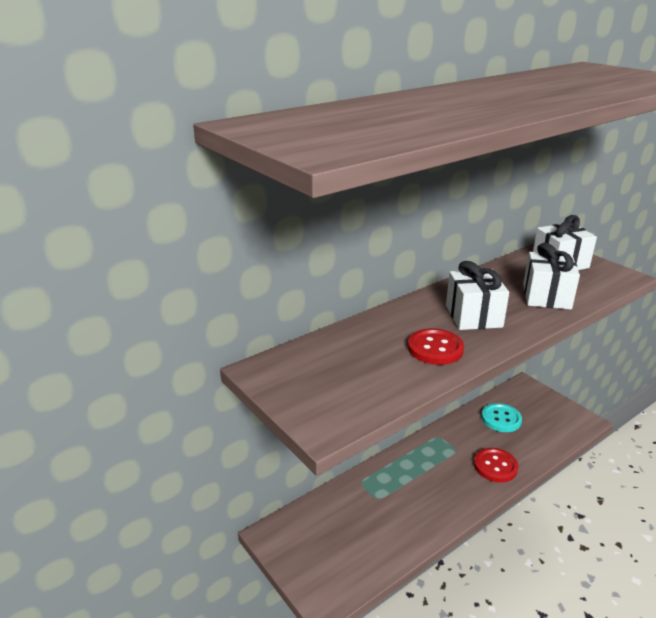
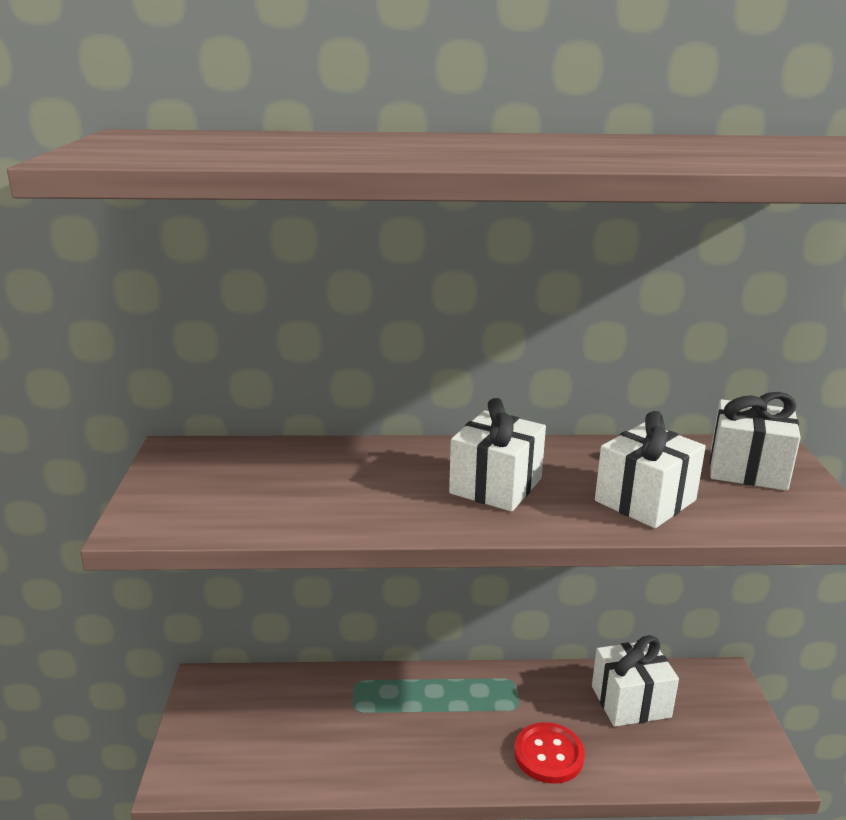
camera: 35 degrees right, 5 degrees down
(435, 348) = (384, 501): red button -> none
(501, 419) = (630, 701): turquoise button -> white gift

